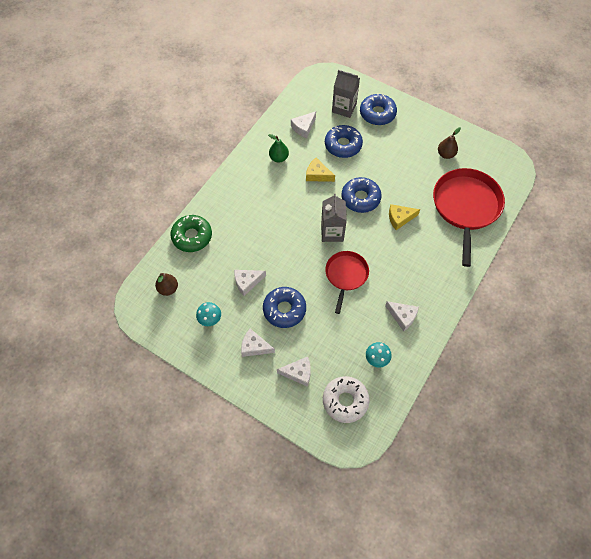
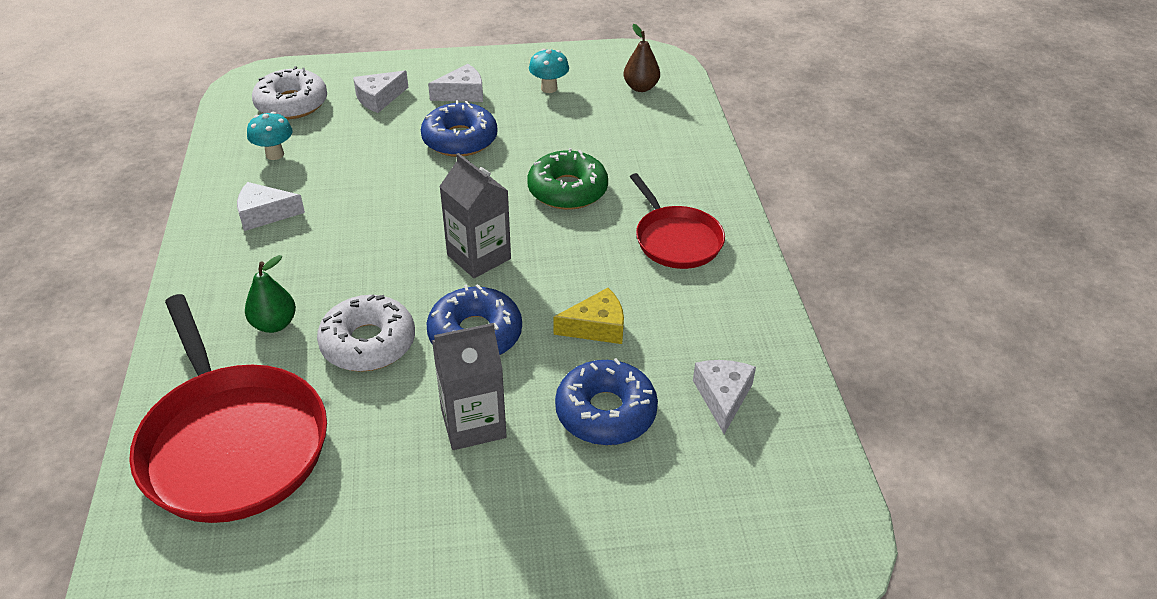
camera: 140 degrees right, 20 degrees down
(192, 236) = (687, 144): green donut -> green donut (567, 190)
(247, 282) = (545, 139): white cheese -> none
(279, 158) = (699, 313): green pear -> green pear (274, 324)
(344, 108) = (690, 500): grey carton -> grey carton (473, 423)
(346, 275) = (401, 216): red pan -> red pan (676, 240)
(377, 113) = (601, 540): blue donut -> none
(400, 218) = (368, 343): yellow cheese -> white donut
(445, 154) = (350, 540): brown pear -> none

